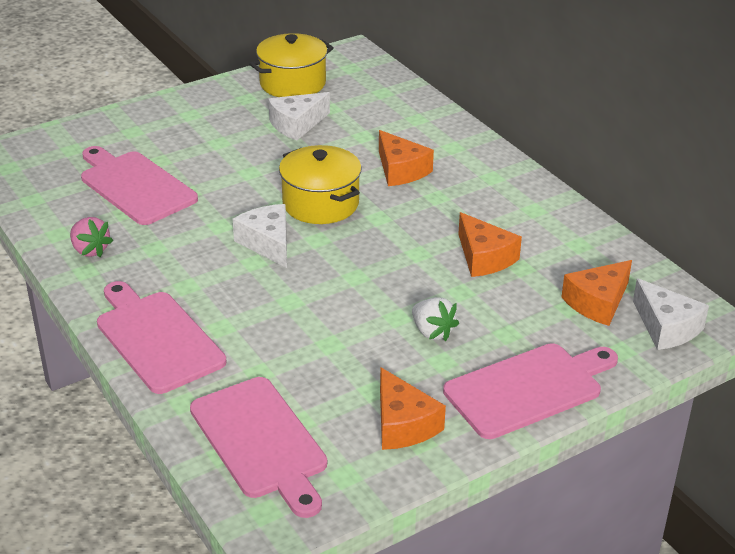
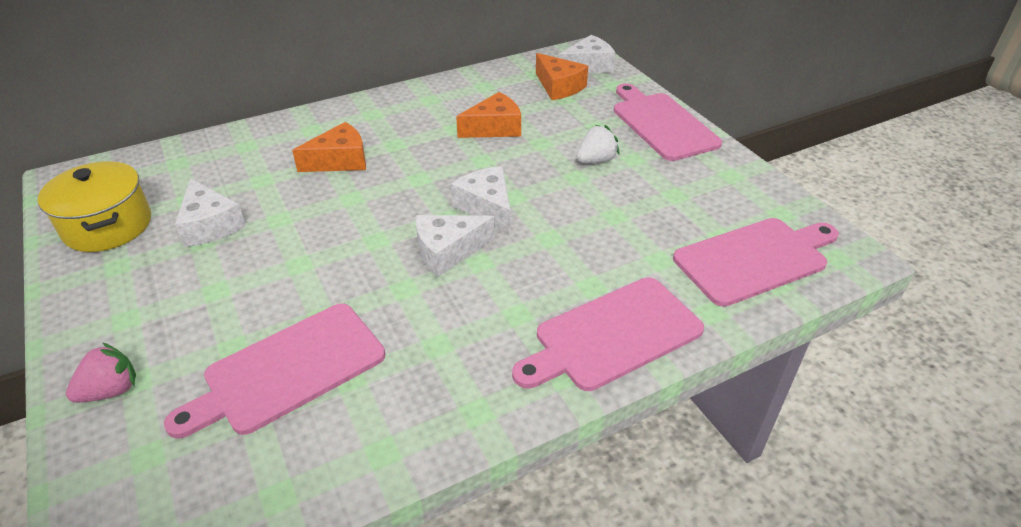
camera: 85 degrees left, 5 degrees up
(90, 250) = (431, 410): pink strawberry -> pink strawberry (111, 390)
(320, 203) = (383, 213): yellow pot -> none
(335, 261) = (487, 207): none -> white cheese
(403, 424) = (714, 182): orange cheese -> none

